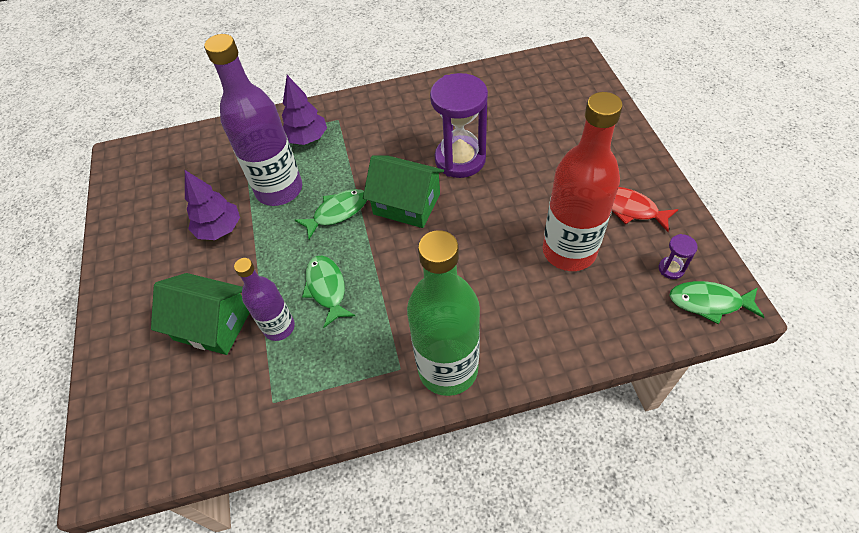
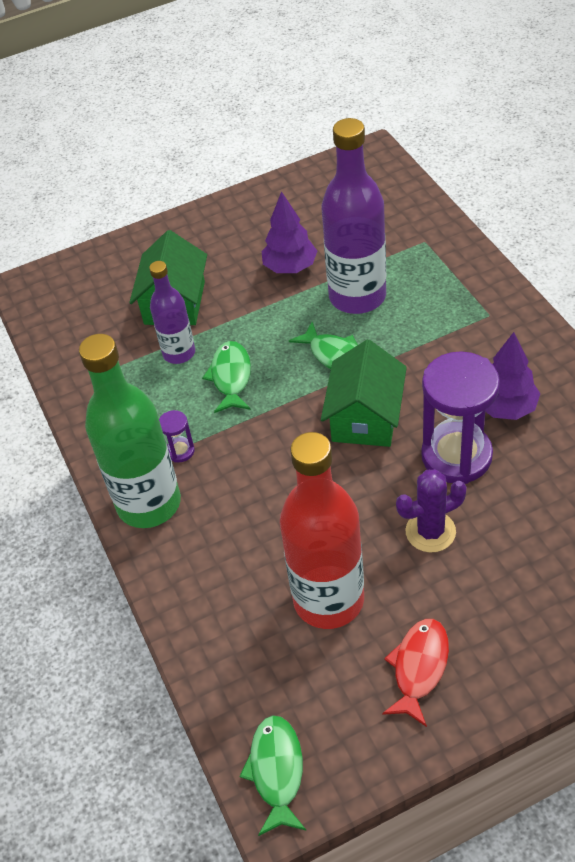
camera: 80 degrees right, 5 degrees down
(307, 139) = (445, 296): purple tree -> purple tree (505, 407)
(327, 289) = (231, 377): green fish -> green fish turned 60 degrees counterclockwise
(521, 184) = (430, 531): none -> purple cactus
(671, 269) = (323, 723): purple hourglass -> purple hourglass (180, 451)

